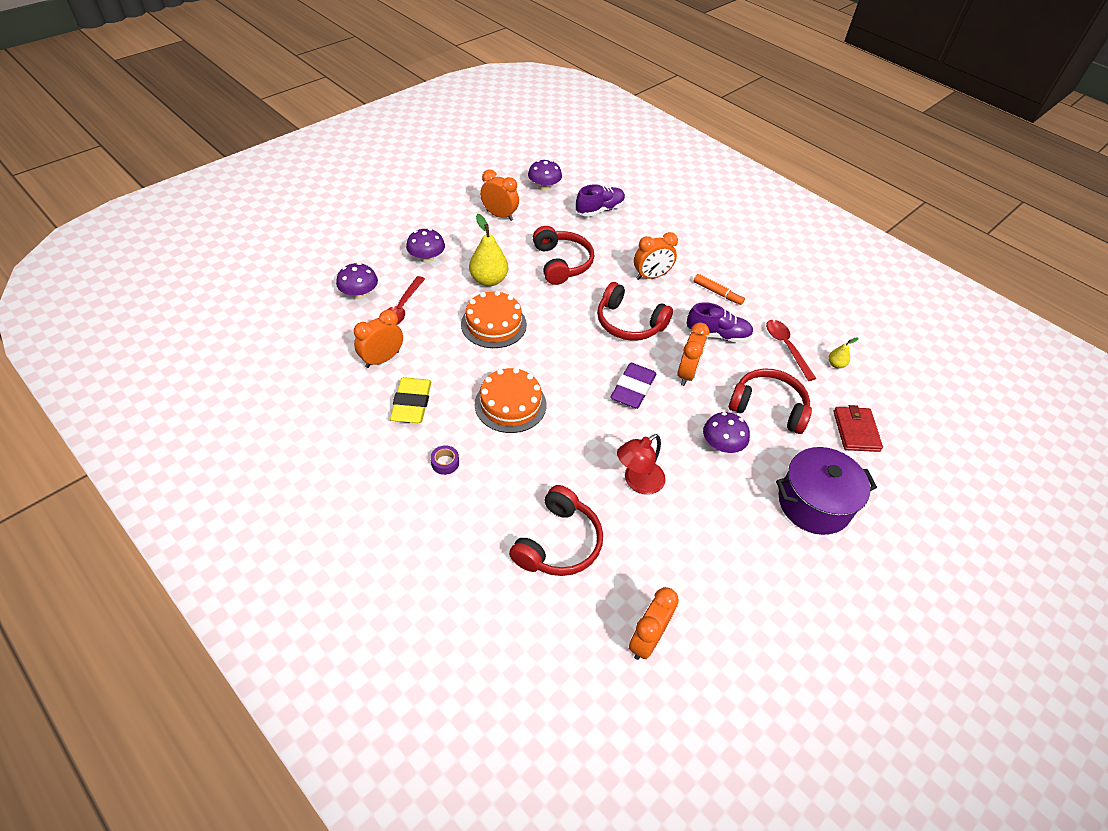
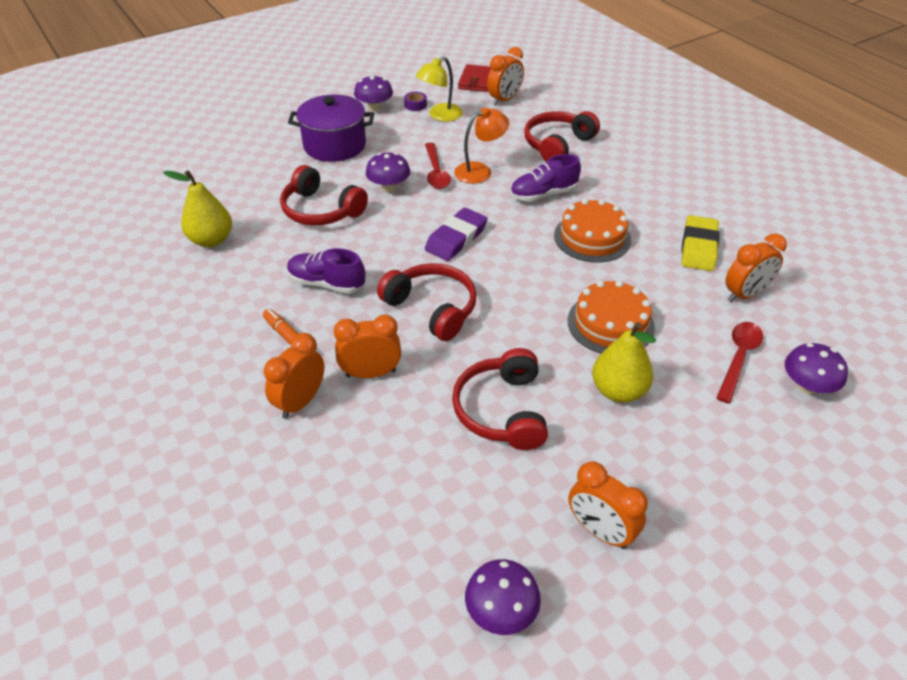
camera: 165 degrees left, 5 degrees down
(426, 258) = (721, 441): purple mushroom -> purple mushroom (374, 107)
(445, 463) = (656, 199): purple tape -> purple tape (415, 105)
(599, 210) = (403, 526): purple shoe -> purple shoe (543, 194)
(637, 482) = (480, 171): red lamp -> orange lamp
(686, 374) = (389, 247): orange clock -> orange clock (300, 402)
(720, 584) = (440, 116): none -> yellow lamp
(786, 347) = (253, 262): red spoon -> red spoon (436, 172)
(836, 364) = (211, 240): yellow pear -> yellow pear, size x2.03
(855, 431) = (250, 185): red wallet -> red wallet (476, 81)

